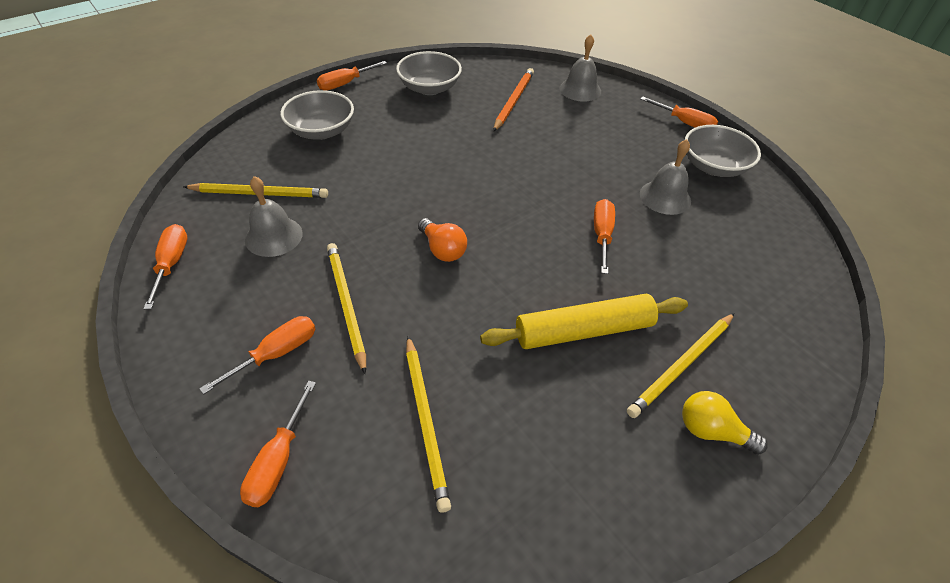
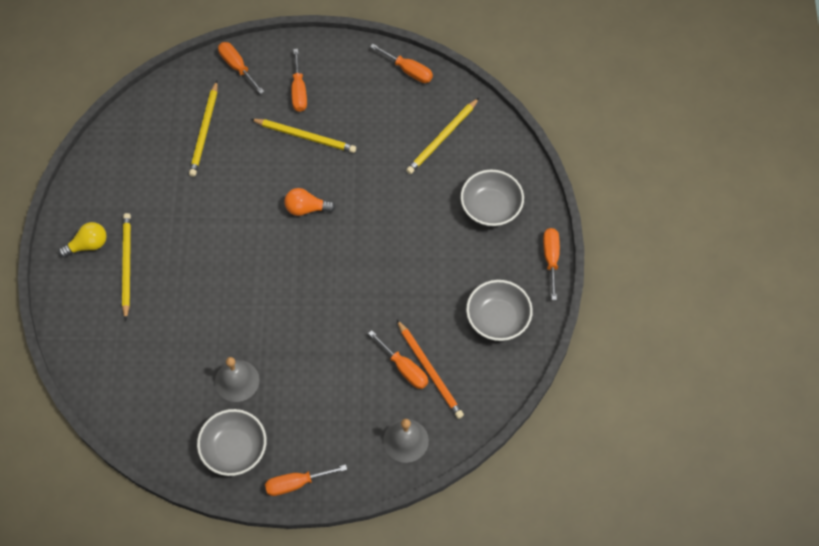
camera: 130 degrees right, 15 degrees up
(273, 236) = (392, 128): grey bell -> none
(426, 421) = (204, 131): yellow pencil -> yellow pencil turned 105 degrees counterclockwise
(583, 331) = (188, 237): yellow rolling pin -> none
(602, 235) = (240, 307): orange screwdriver -> orange screwdriver (404, 368)

